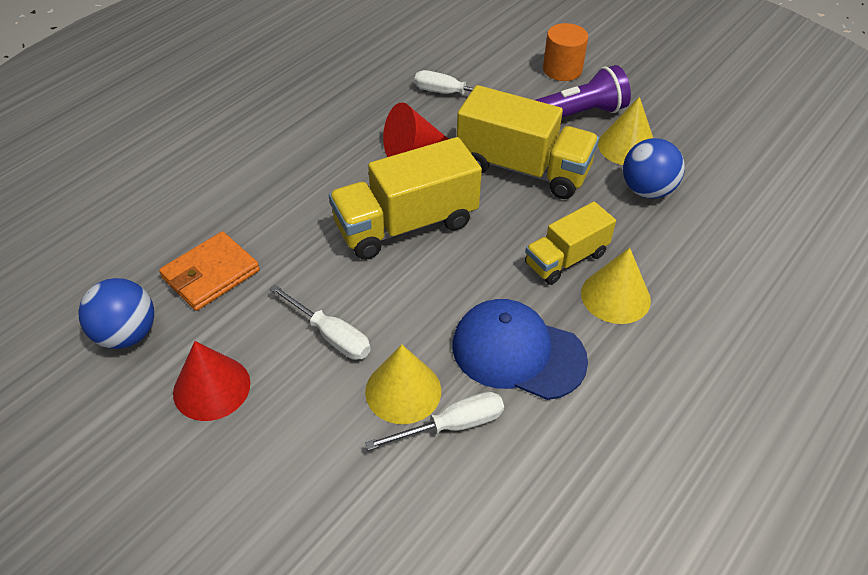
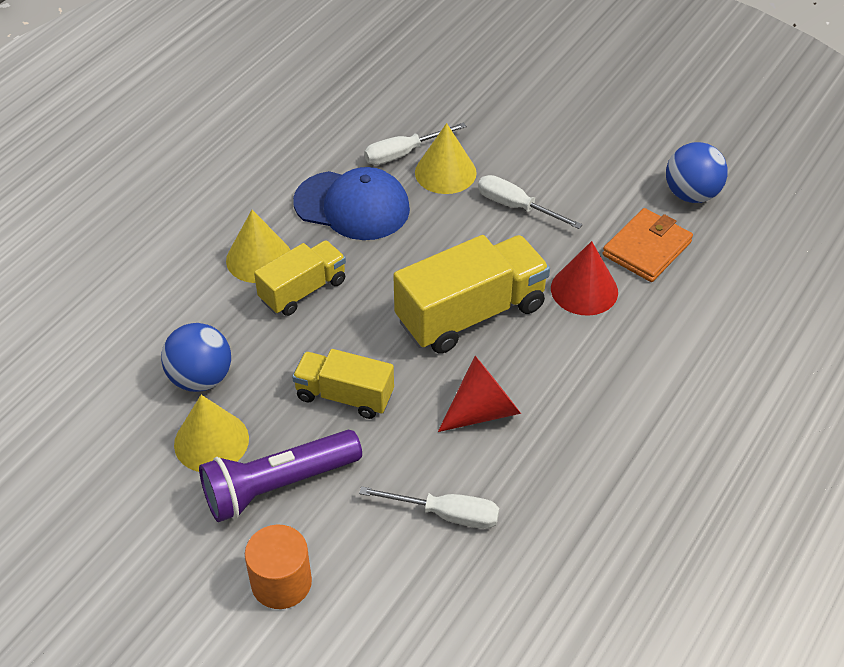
camera: 175 degrees right, 0 degrees up
(211, 387) = (599, 163): red cone -> red cone (584, 290)
(523, 169) = (344, 396): yellow truck -> yellow truck, size x0.61

